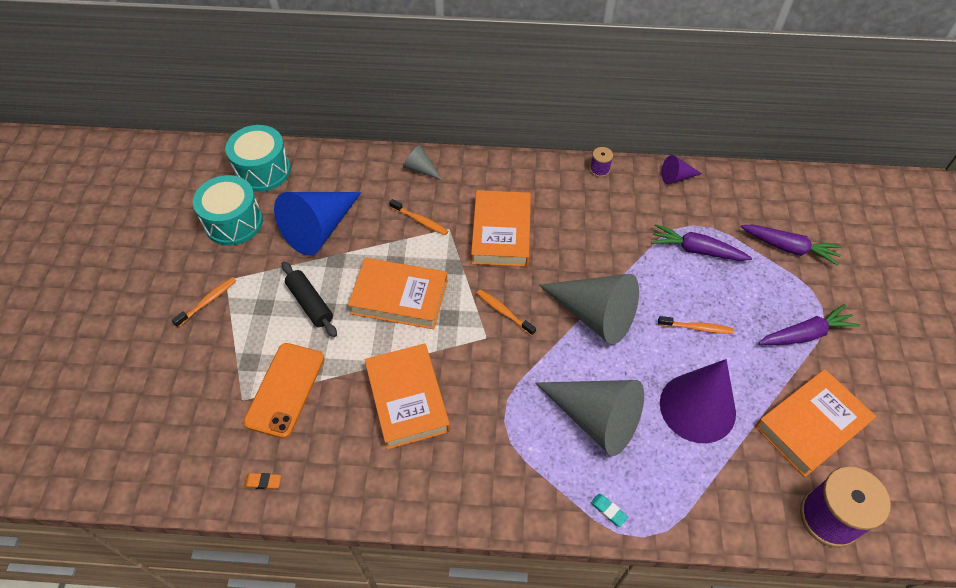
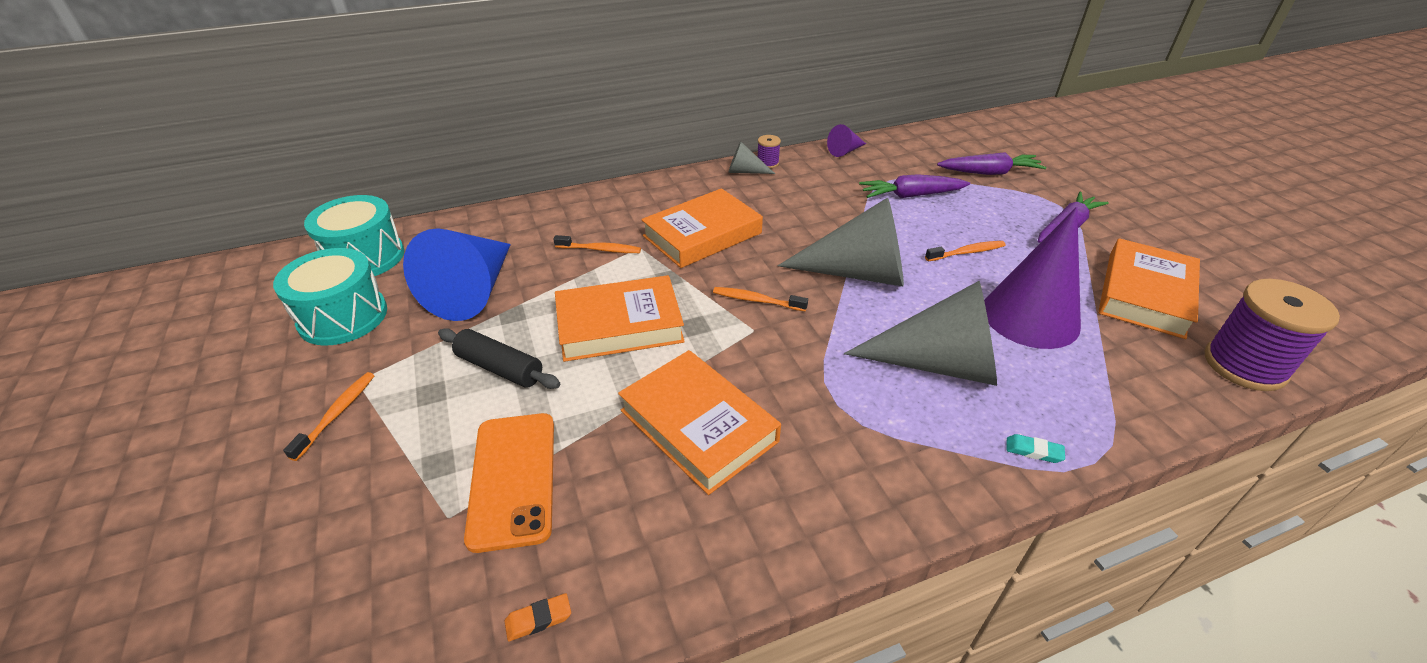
camera: 25 degrees left, 15 degrees down
(420, 169) = (572, 207): grey cone -> grey cone (745, 171)
(501, 232) = (702, 235): orange book -> orange book turned 75 degrees clockwise

